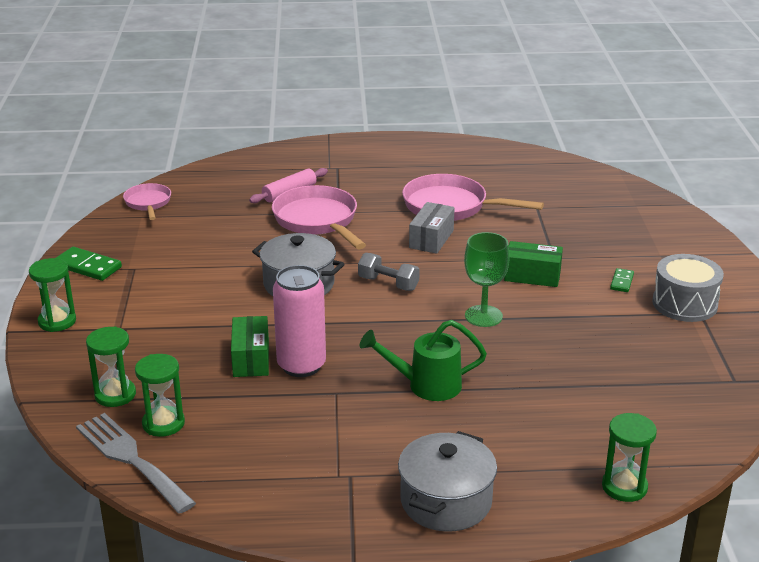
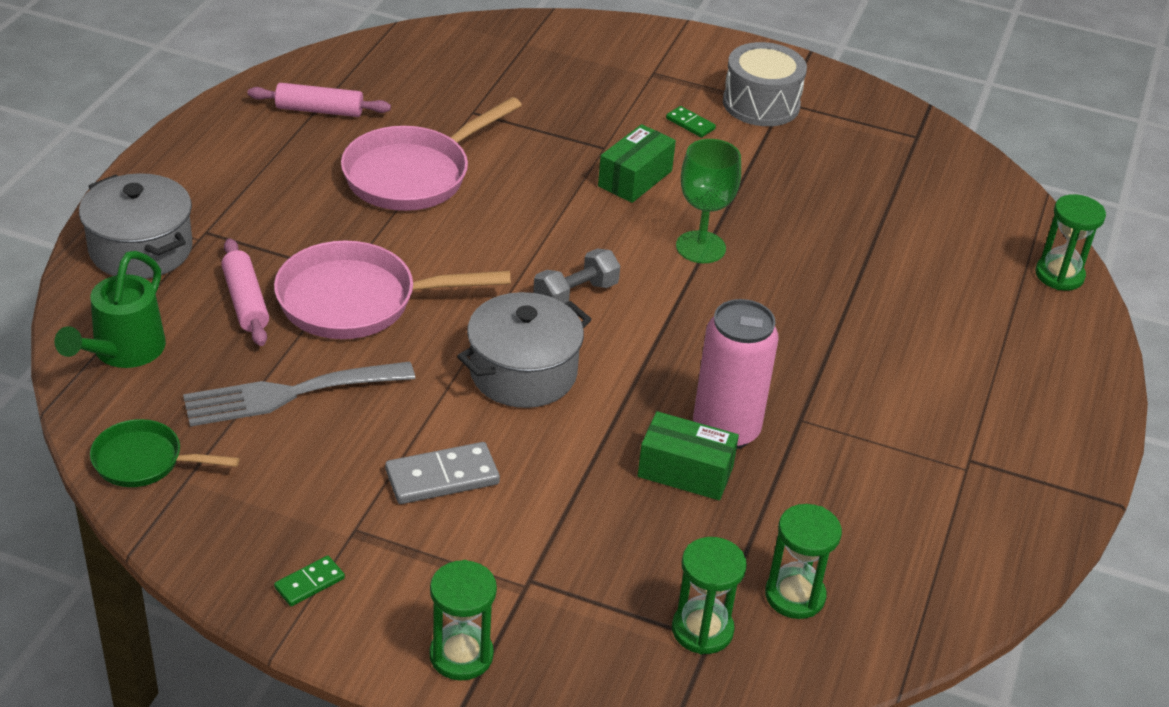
camera: 70 degrees left, 10 degrees up
(87, 267) = (309, 583): green domino -> green domino, size x0.57
(131, 459) = (860, 647): grey fork -> grey fork (288, 394)
(148, 203) = (144, 461): pink pan -> green pan
(190, 282) = (442, 477): none -> grey domino
(426, 385) = (822, 342): green watering can -> green watering can (123, 352)
(431, 239) = (488, 221): grey box -> none
(446, 501) = (1040, 402): grey pot -> grey pot (141, 249)
(480, 165) = (319, 110): none -> pink rolling pin

